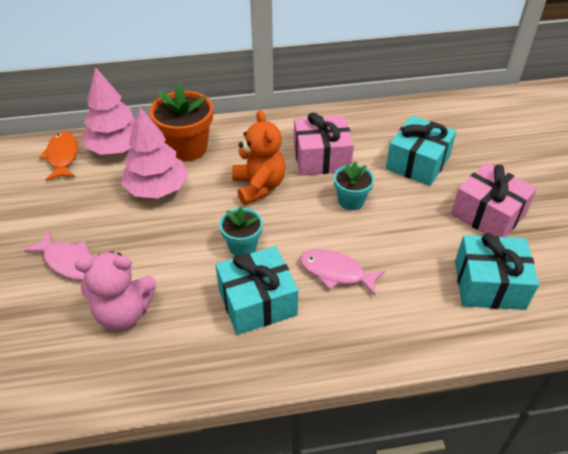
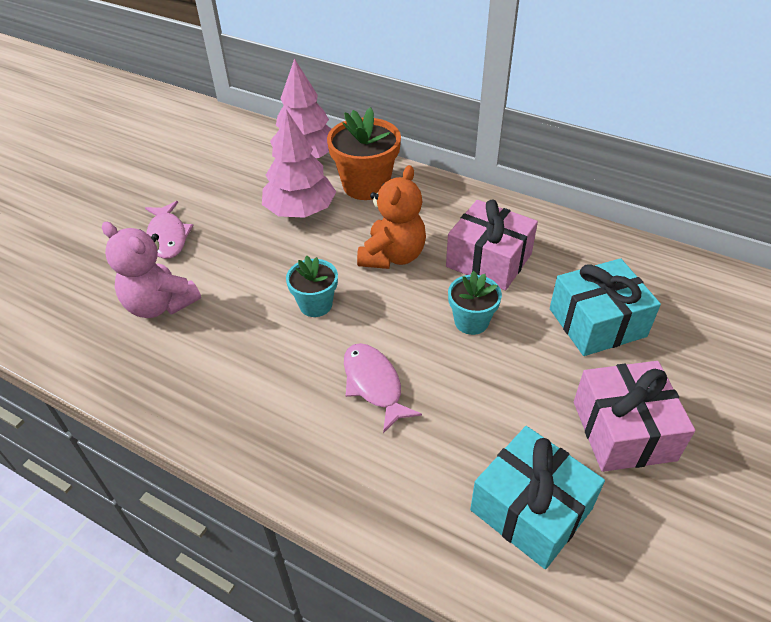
camera: 40 degrees right, 0 degrees up
(62, 156) = (256, 144): orange fish -> none
(257, 302) = (271, 365): turquoise gift -> none

